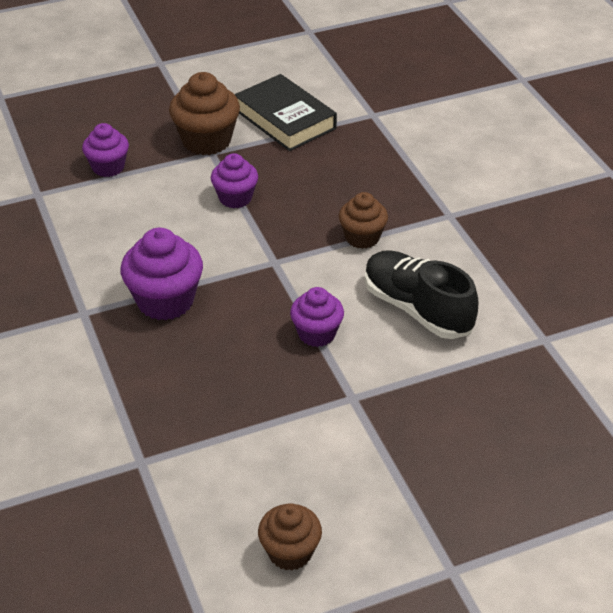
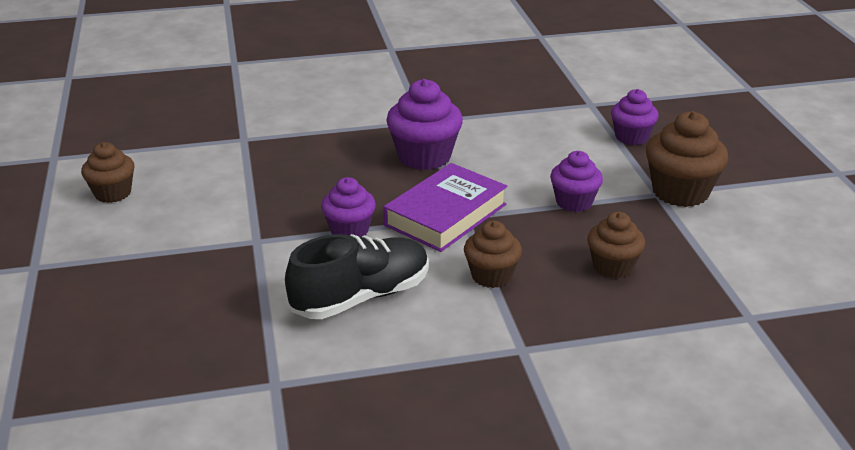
camera: 100 degrees right, 10 degrees down
(274, 273) = (445, 215): none -> purple book
(285, 119) = (729, 247): black book -> none
(329, 175) = (612, 266): none -> brown cupcake

